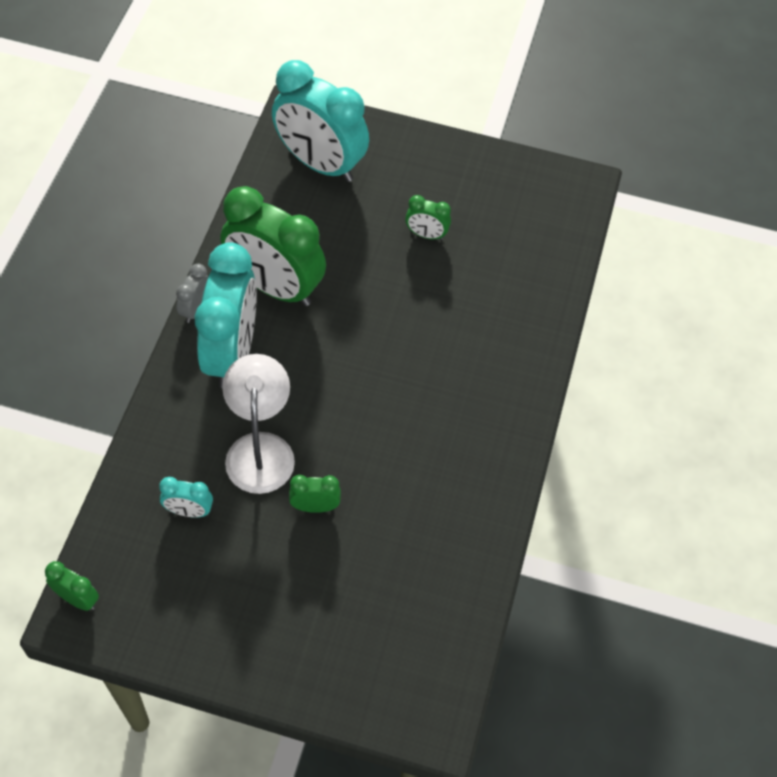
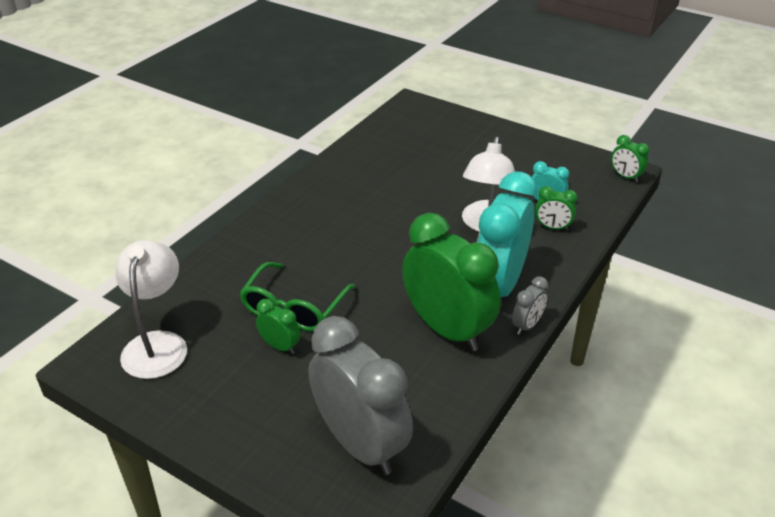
camera: 160 degrees left, 20 degrees down
(315, 506) = (453, 190): green clock -> green clock (552, 227)
(320, 164) = (360, 444): turquoise clock -> grey clock
(433, 280) = (294, 307): none -> green glasses
(537, 214) = (157, 344): none -> white lamp

